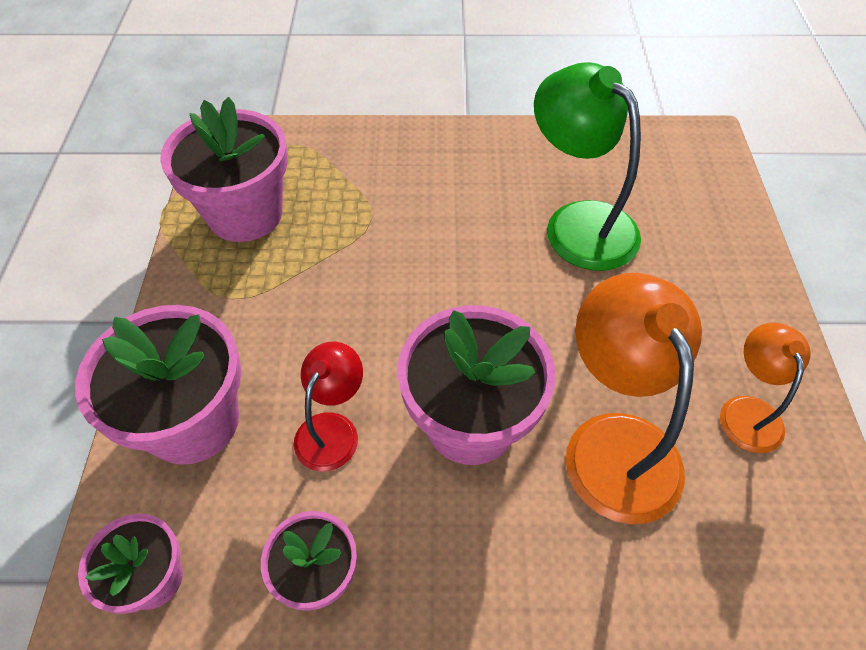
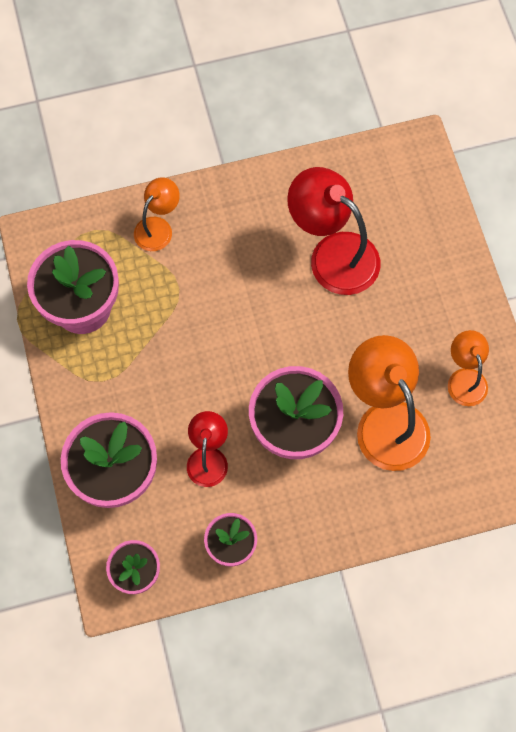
camera: 15 degrees left, 15 degrees up
(370, 156) = (158, 227): none -> orange lamp
(578, 222) = (333, 254): green lamp -> red lamp

